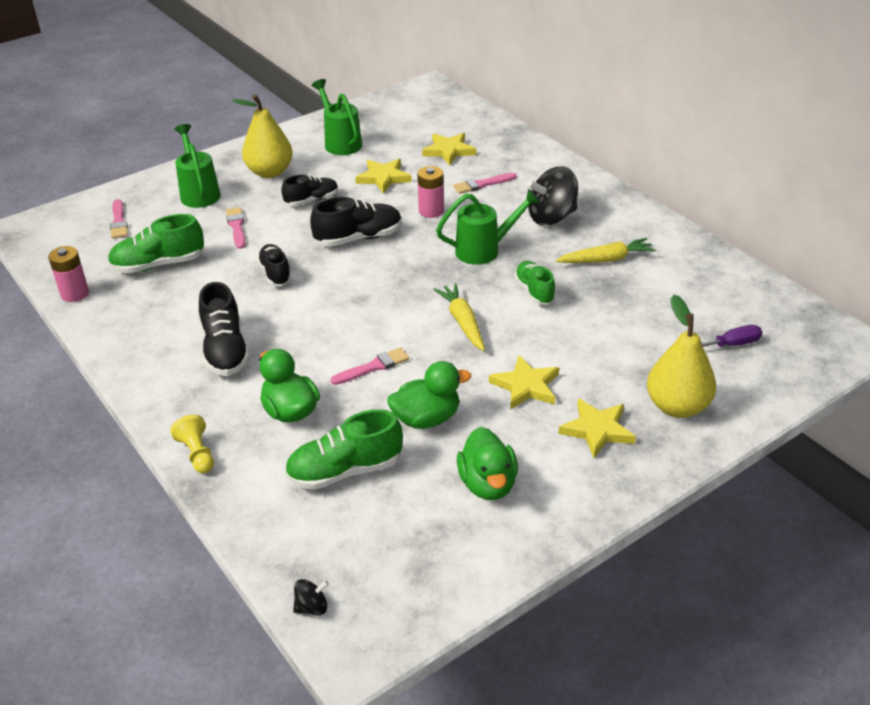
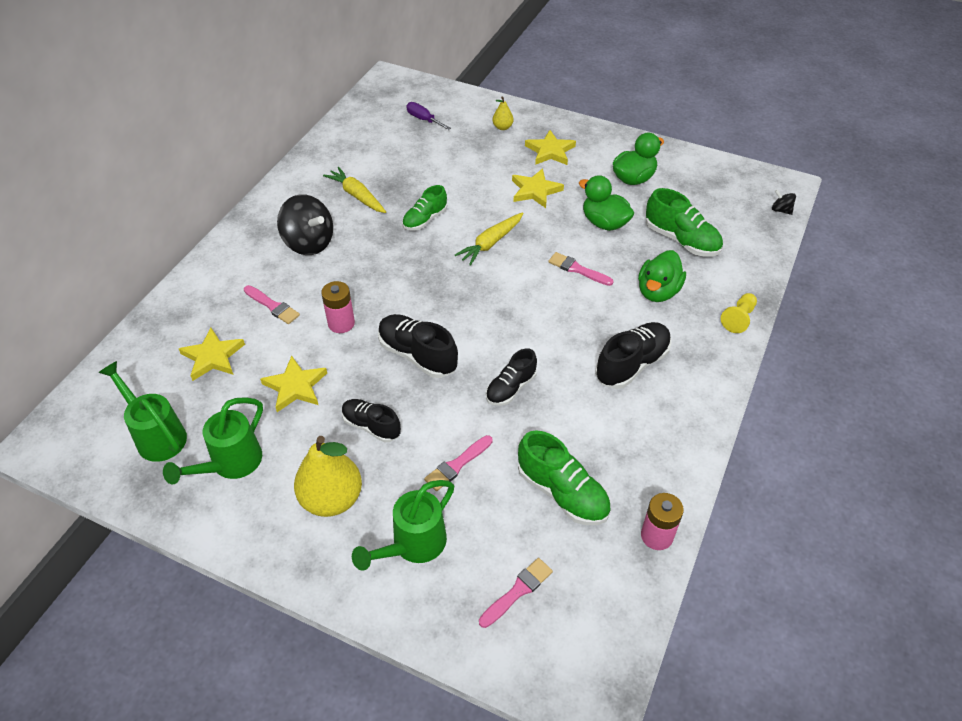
camera: 120 degrees left, 10 degrees up
(484, 250) = (385, 265): green watering can -> green watering can (157, 435)
(677, 406) = (502, 127): yellow pear -> yellow pear, size x0.47

